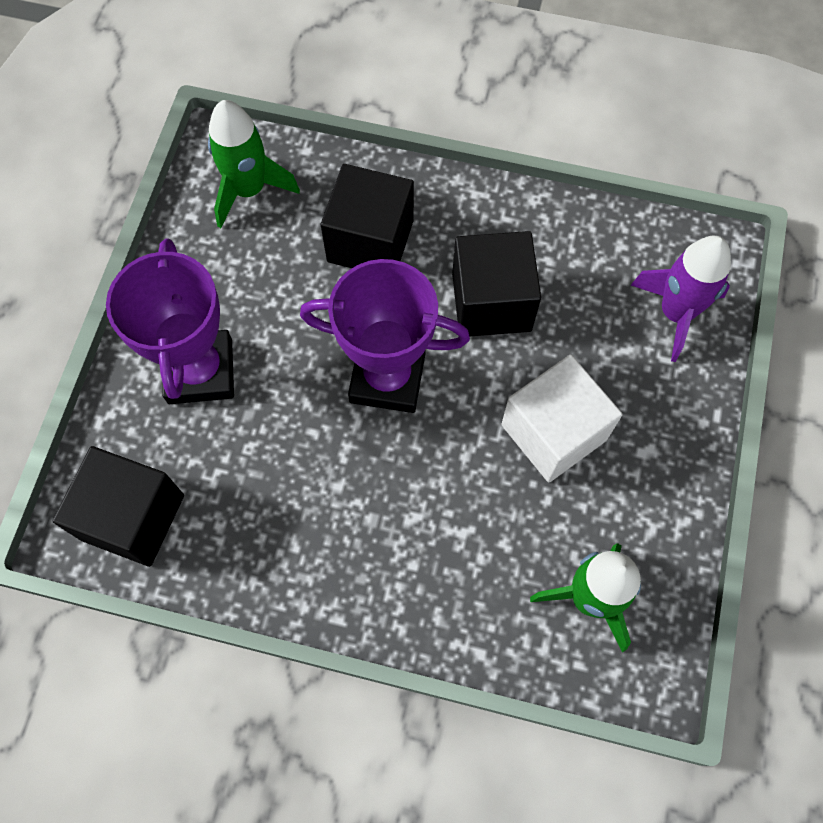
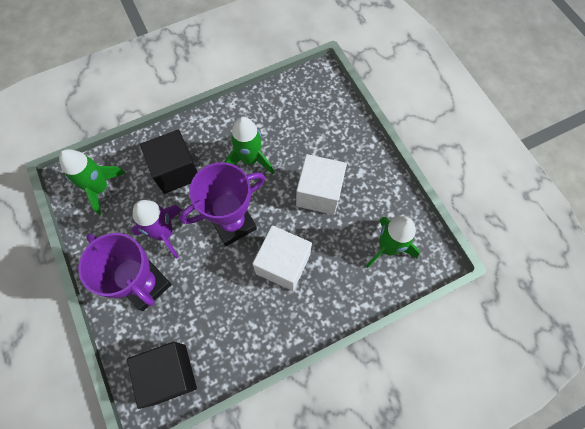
camera: 40 degrees left, 0 degrees up
(409, 494) = (283, 264): none -> white cube
(491, 302) = (250, 159): black cube -> green rocket
(676, 313) = (326, 110): purple rocket -> purple rocket (164, 233)

